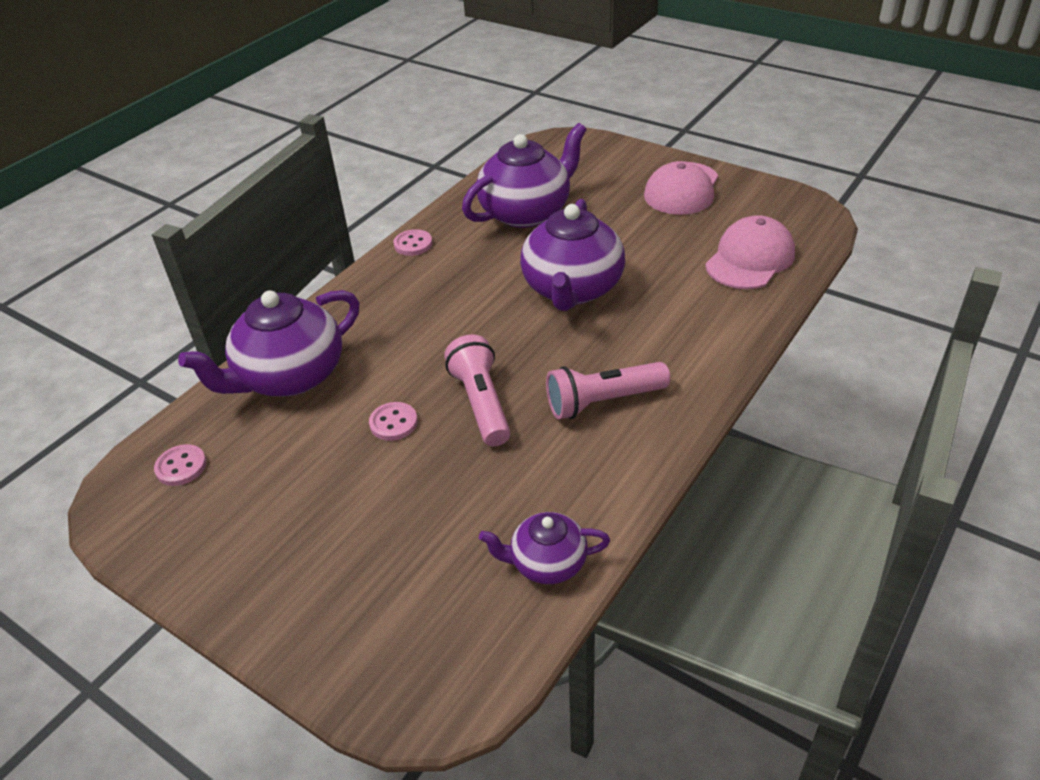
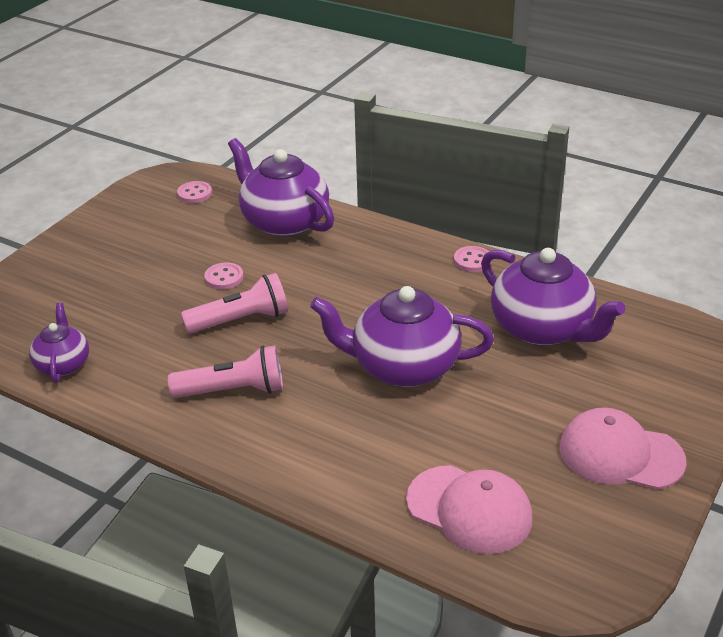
camera: 85 degrees right, 5 degrees down
(603, 402) = (233, 390): pink flashlight -> pink flashlight turned 105 degrees clockwise

